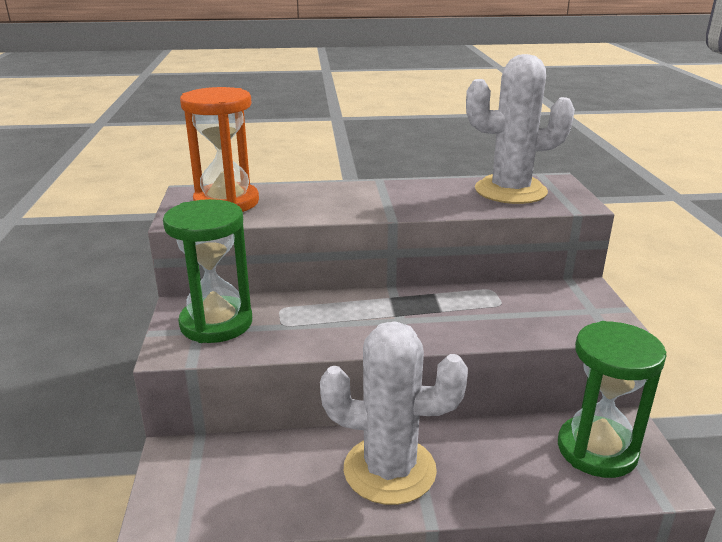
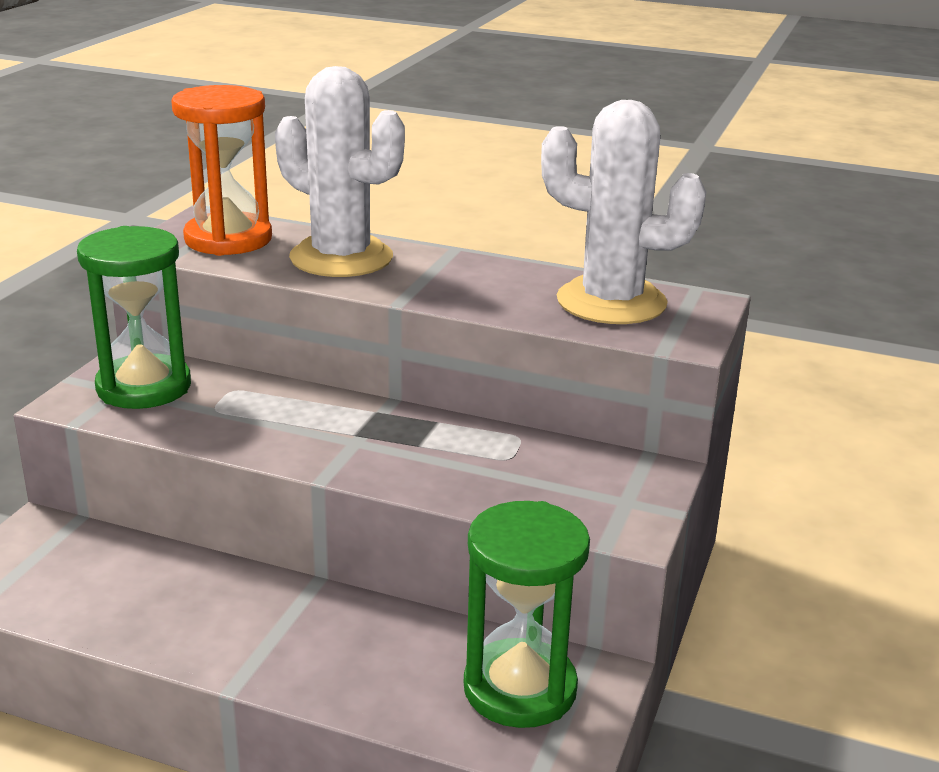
camera: 25 degrees right, 0 degrees up
(389, 470) = (242, 620): white cactus -> white cactus (341, 258)

